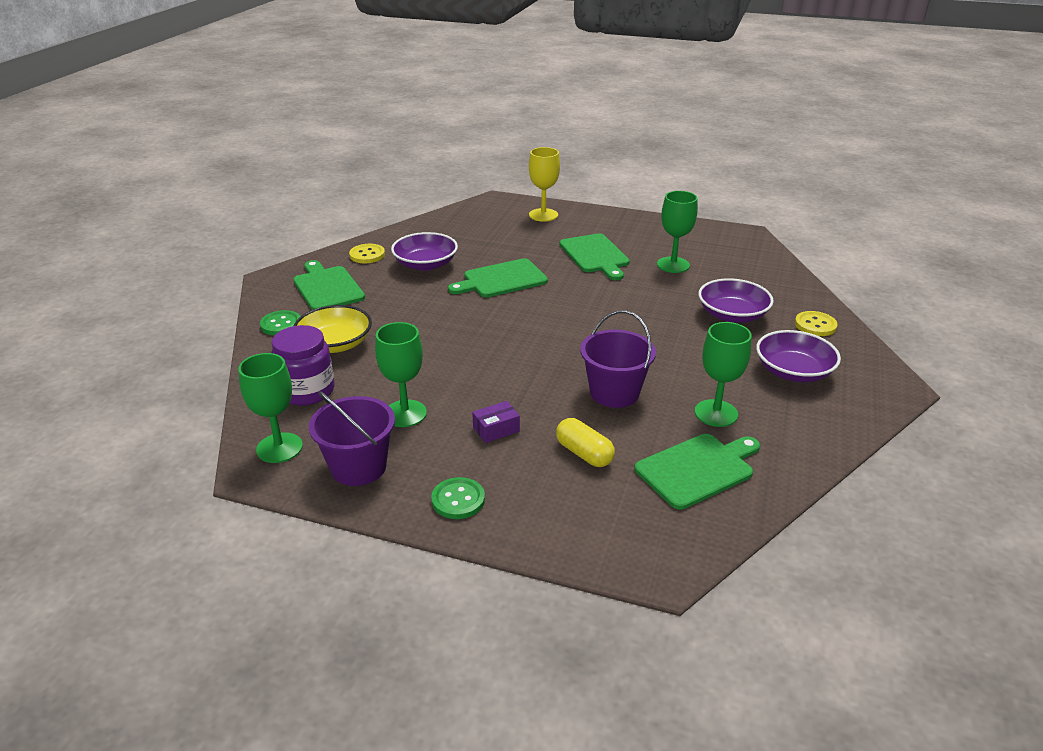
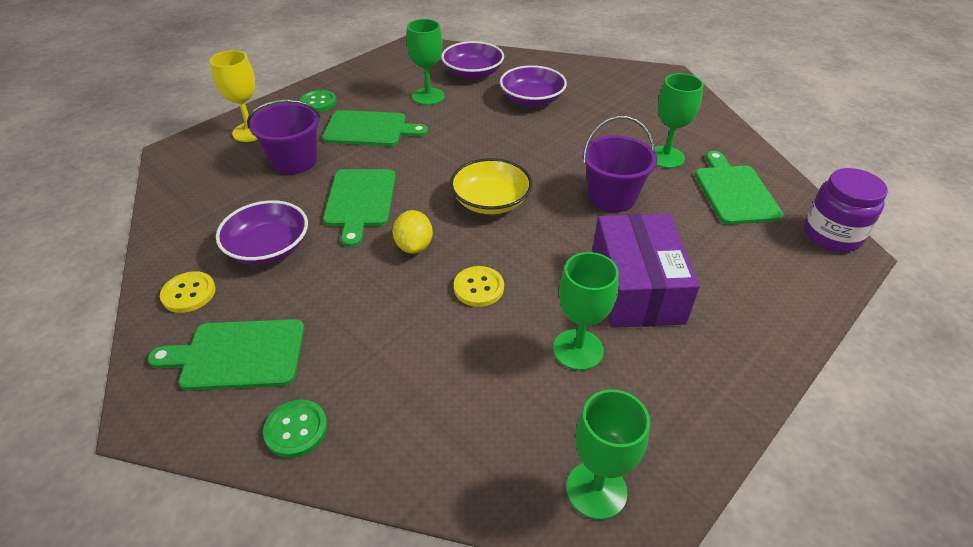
camera: 65 degrees left, 10 degrees up
(307, 391) = (484, 433): purple jar -> purple jar (831, 235)
(335, 344) = (391, 379): yellow bowl -> yellow bowl (490, 201)
(358, 467) = (662, 416): purple bucket -> purple bucket (294, 161)
(458, 500) = (739, 347): green button -> green button (318, 103)
(469, 315) = (414, 246): none -> yellow lemon
(496, 429) = (636, 288): purple box -> purple box, size x2.49
(584, 453) = (694, 244): yellow capsule -> none
(793, 371) = (628, 104): purple bowl -> purple bowl (473, 73)
(815, 325) = (572, 72): yellow button -> yellow button (478, 288)

